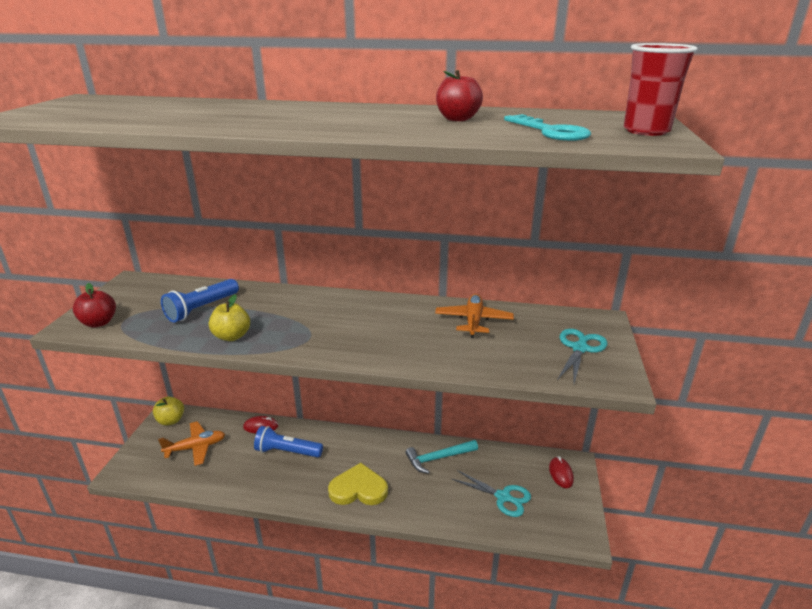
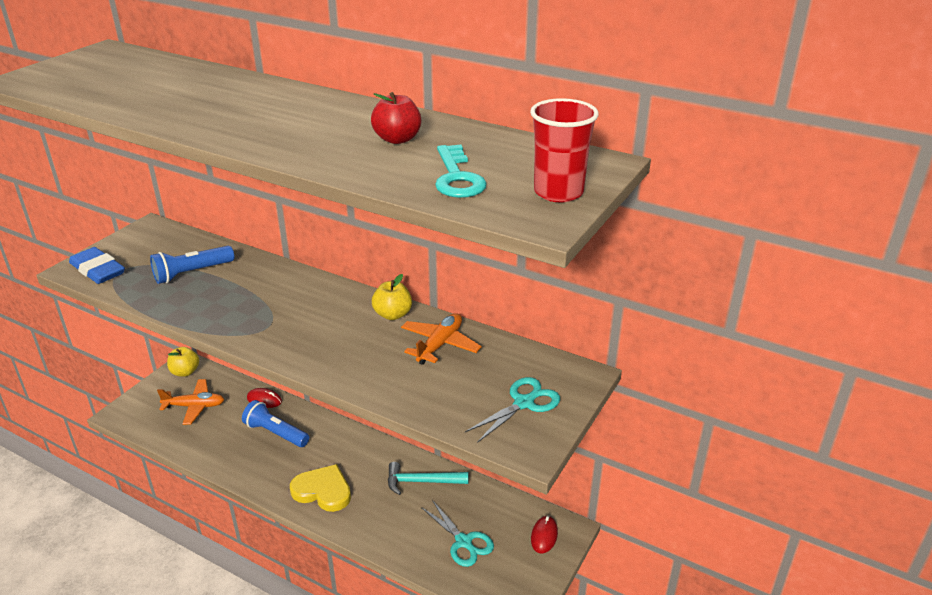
camera: 20 degrees right, 5 degrees up
(99, 323) = (98, 270): red apple -> blue eraser
(232, 336) = (199, 310): yellow apple -> yellow apple (393, 314)

